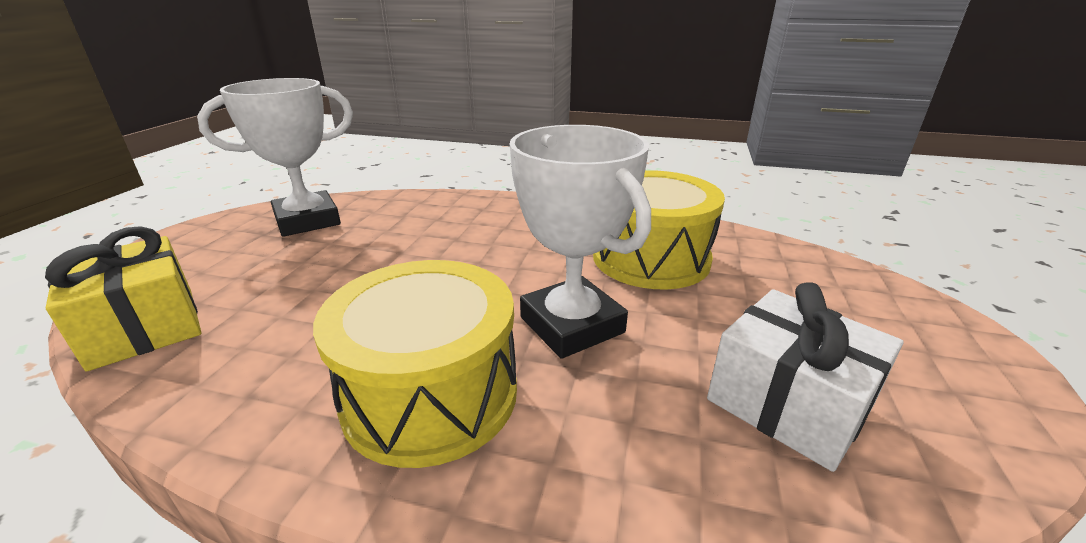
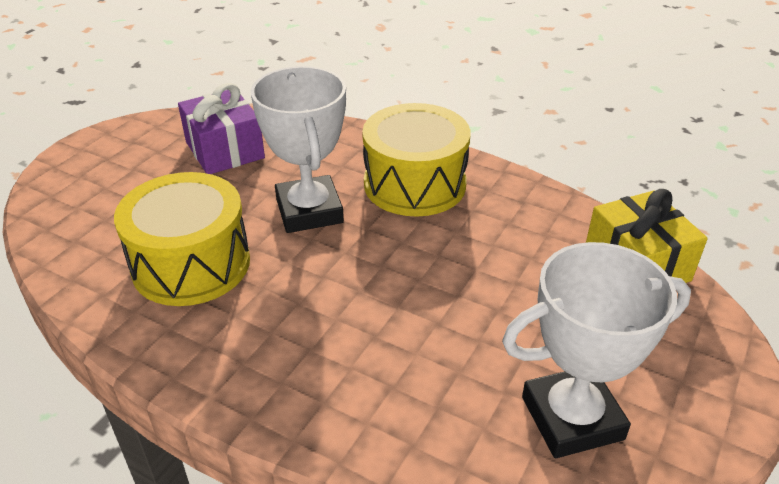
camera: 165 degrees left, 10 degrees up
(788, 403) = (225, 150): white gift -> purple gift

